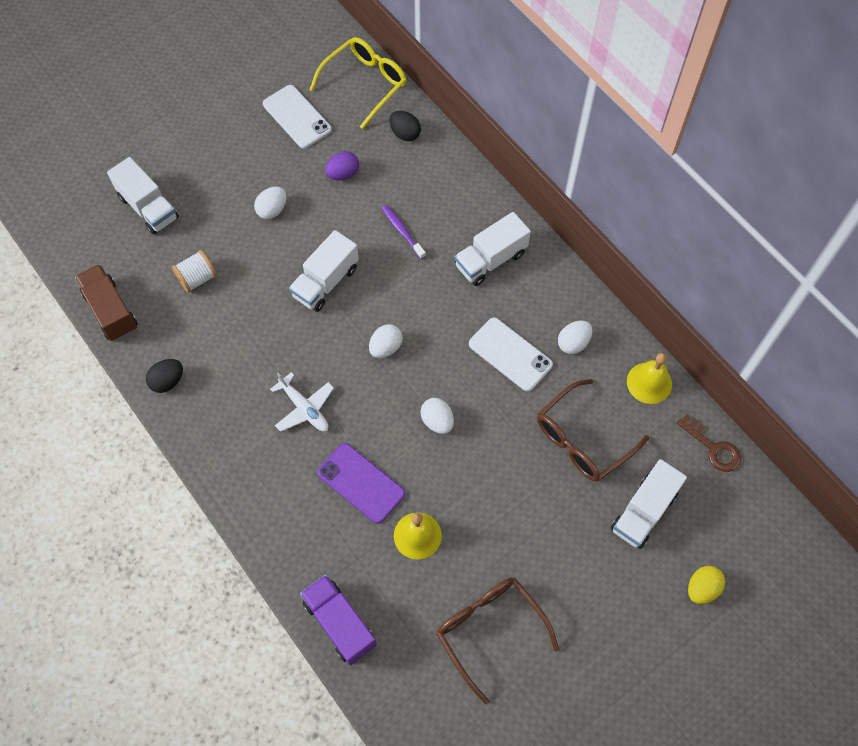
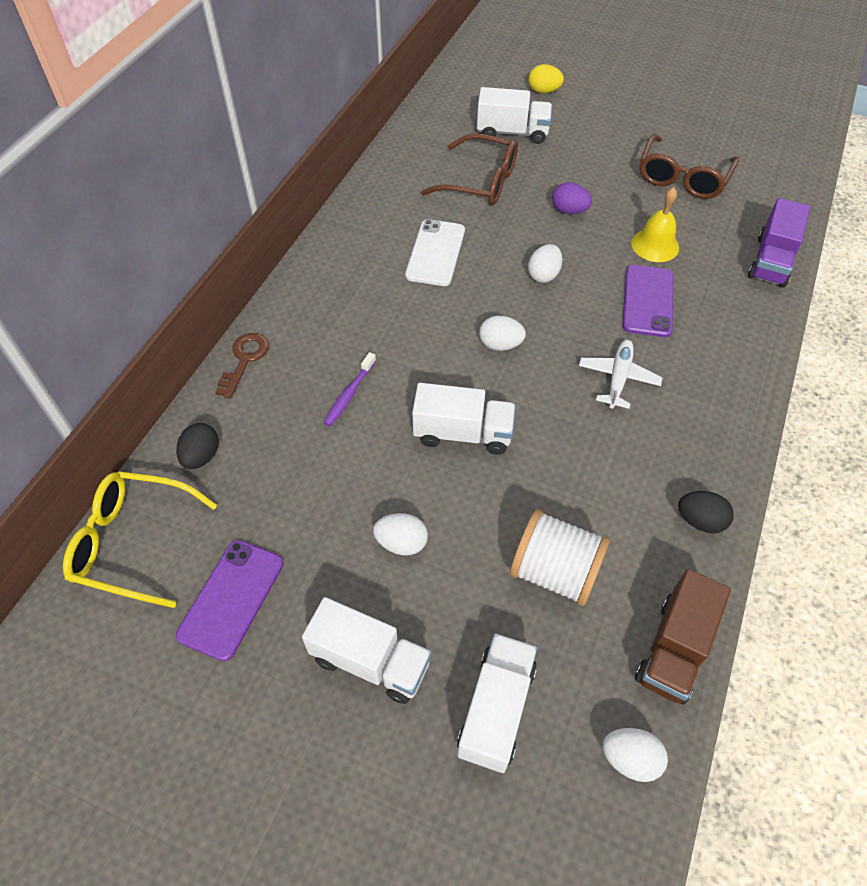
camera: 120 degrees left, 10 degrees down
(197, 278) = (555, 572): white spool -> white spool, size x1.57
(297, 117) = (231, 599): white phone -> purple phone
(343, 174) = (300, 492): purple egg -> purple egg (569, 211)
(490, 260) = (338, 306): white truck -> white truck (370, 661)
(573, 343) = (391, 217): white egg -> white egg (630, 759)
(649, 382) = (396, 162): yellow bell -> none
(713, 448) = (427, 114): brown key -> brown key (244, 360)

